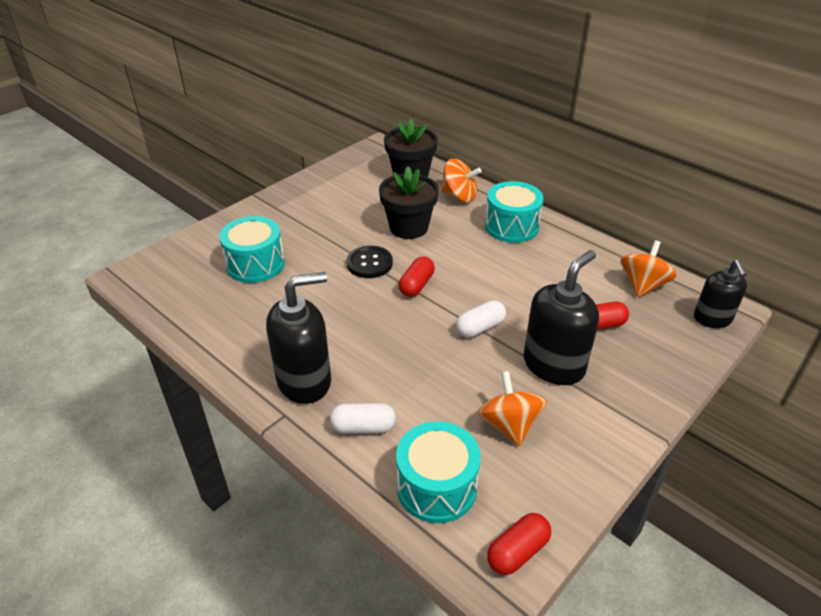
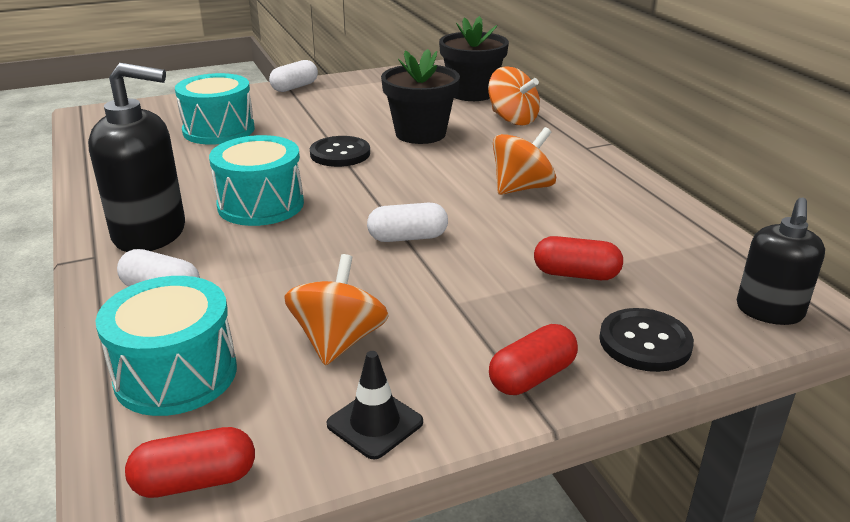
camera: 25 degrees right, 10 degrees down
(272, 201) = (294, 87): none -> white capsule
(416, 285) = (373, 183): red capsule -> red capsule (532, 377)
(511, 226) = (552, 156): turquoise drum -> turquoise drum (261, 205)
(554, 365) = (466, 298): black soap dispenser -> none
(577, 474) = (375, 423): none -> black traffic cone
(643, 285) = (686, 249): orange spinning top -> orange spinning top (521, 188)
(668, 364) = (645, 342): none -> black button

